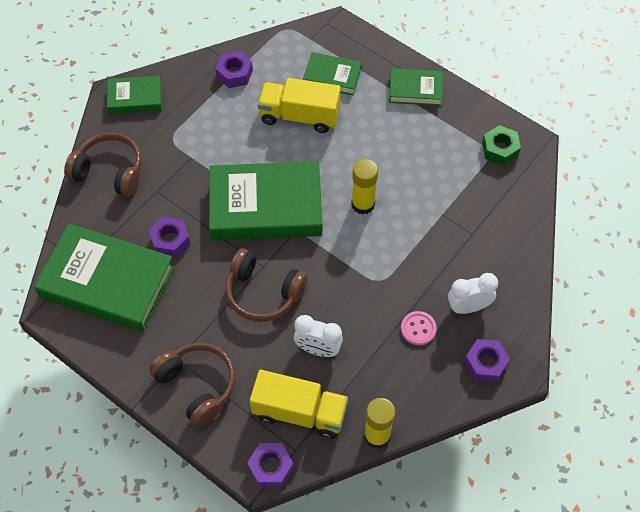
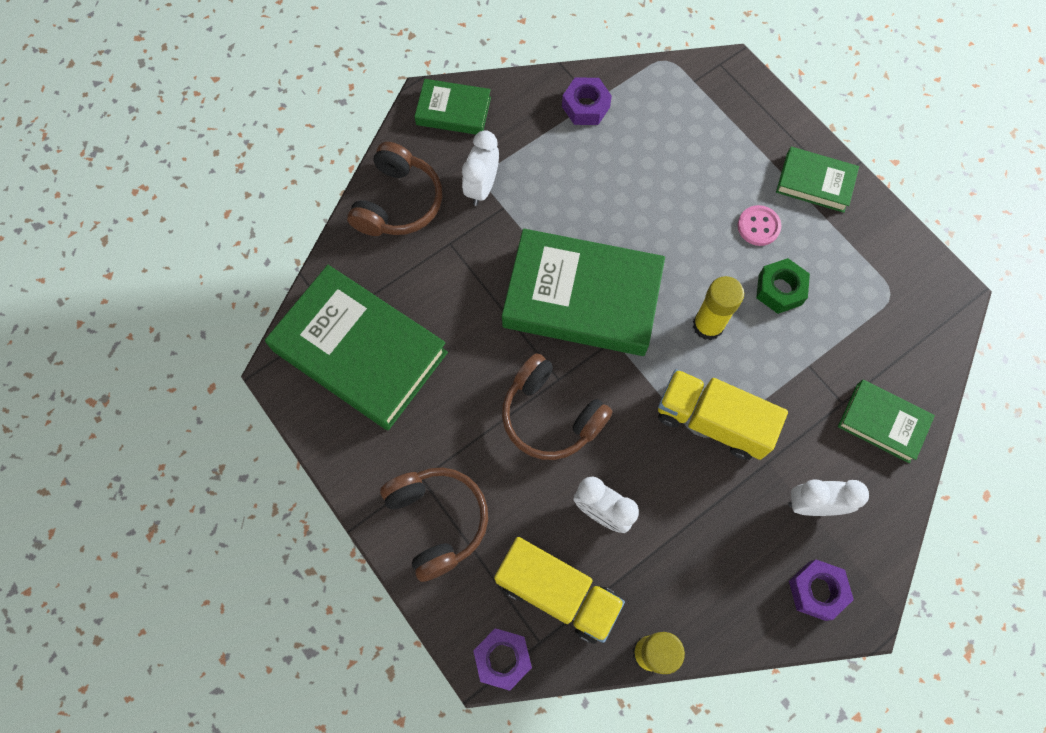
camera: 15 degrees right, 10 degrees up
(109, 171) = (398, 203): brown headphones -> brown headphones turned 75 degrees clockwise
(170, 241) = (451, 315): purple nut -> none
(171, 146) = (482, 187): none -> white clock
(299, 116) = (655, 184): yellow truck -> yellow truck (712, 421)
(332, 77) = (710, 139): green book -> green book (882, 423)
(418, 329) = (739, 518): pink button -> pink button (758, 226)
(500, 149) = (908, 292): green nut -> green nut (779, 290)

